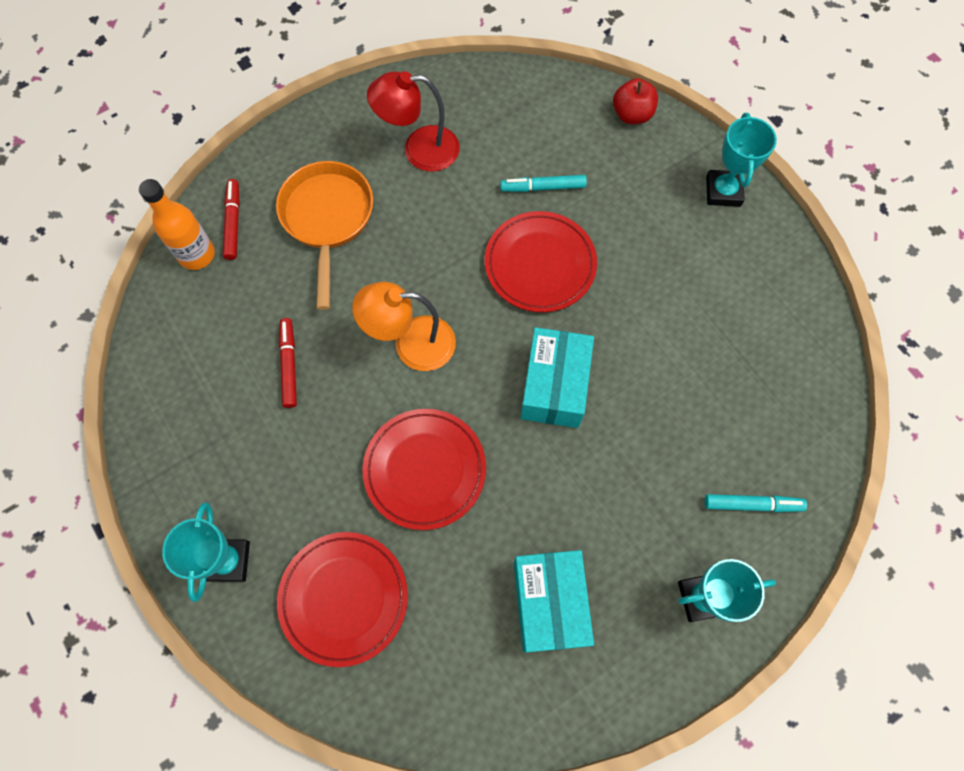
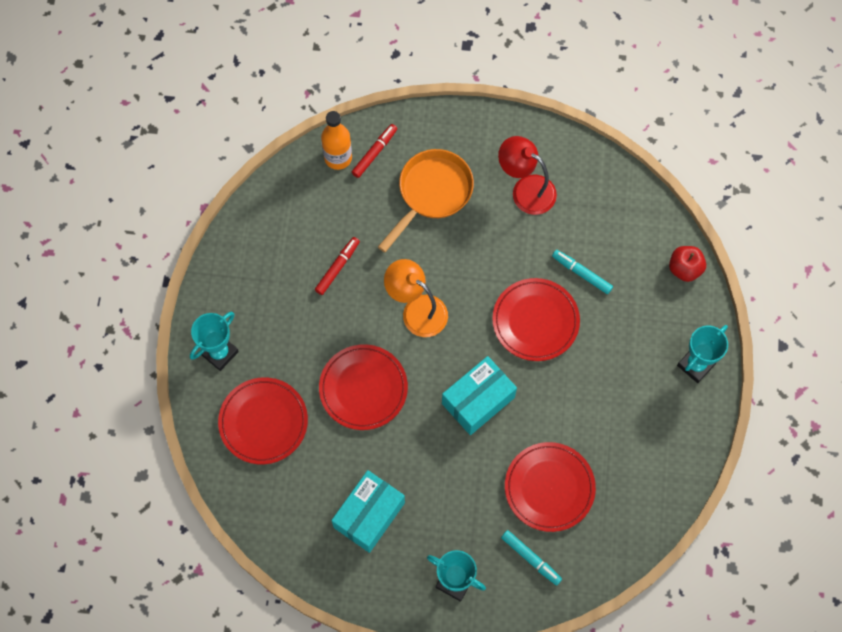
camera: 40 degrees right, 0 degrees up
(702, 416) = (549, 488): none -> red plate

